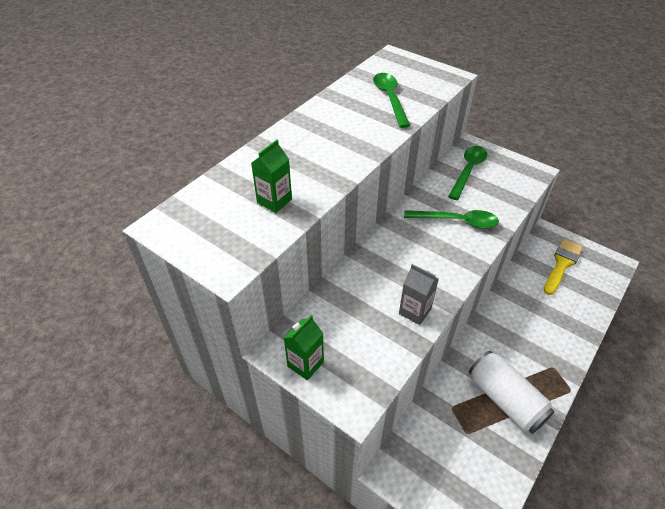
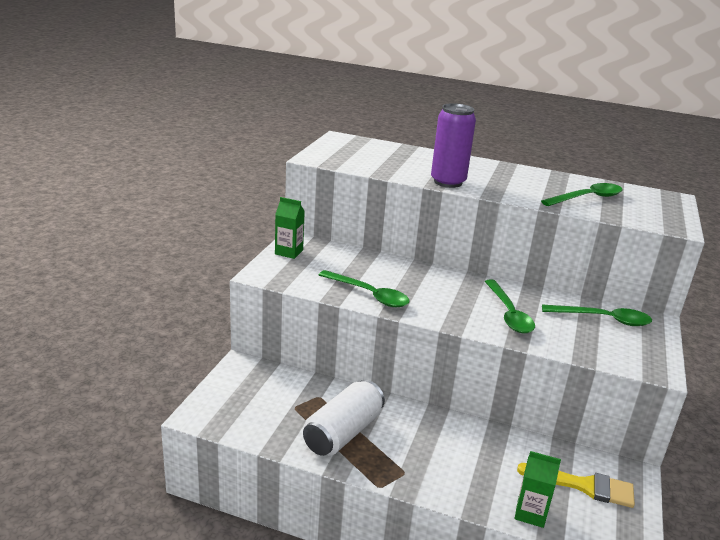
camera: 70 degrees right, 20 degrees down
(274, 201) = (392, 165): green carton -> green carton (530, 513)
(336, 172) = (448, 182): none -> purple can
(415, 311) = (369, 295): grey carton -> green spoon

